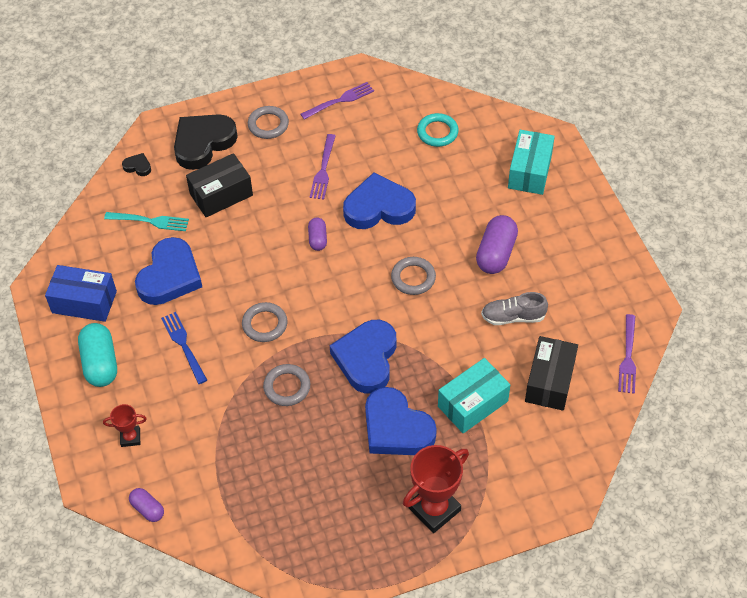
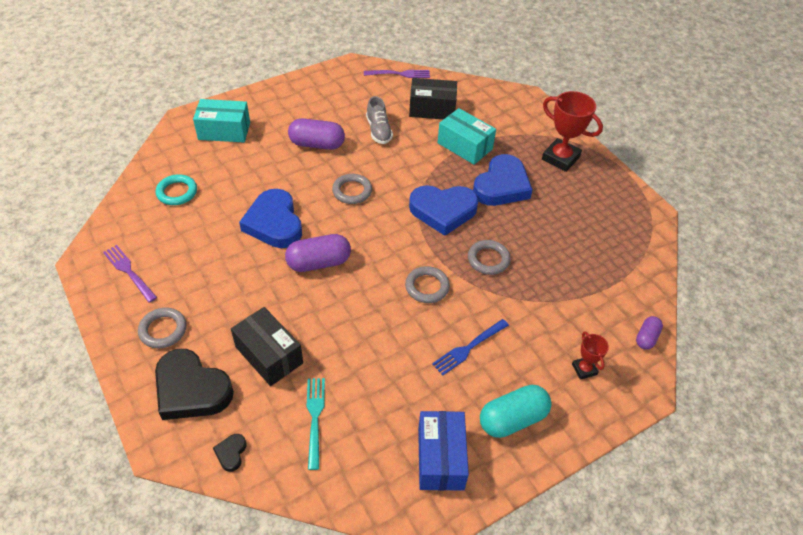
camera: 105 degrees left, 5 degrees down
(170, 276) = (387, 380): blue heart -> none
(317, 239) = (319, 262): purple capsule -> purple capsule, size x1.77
(323, 169) = (228, 271): purple fork -> none

